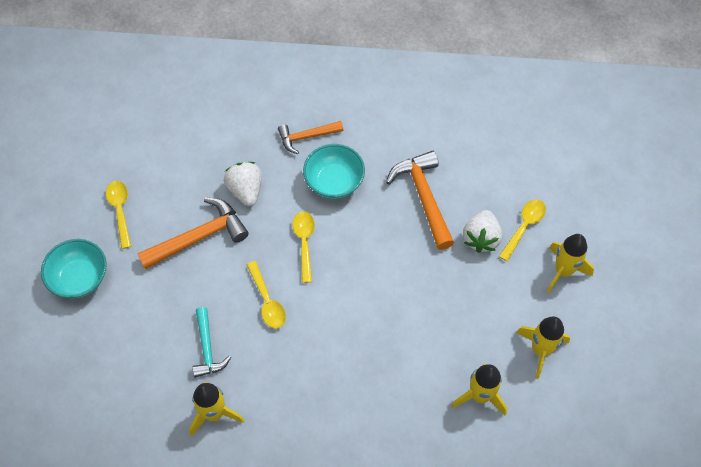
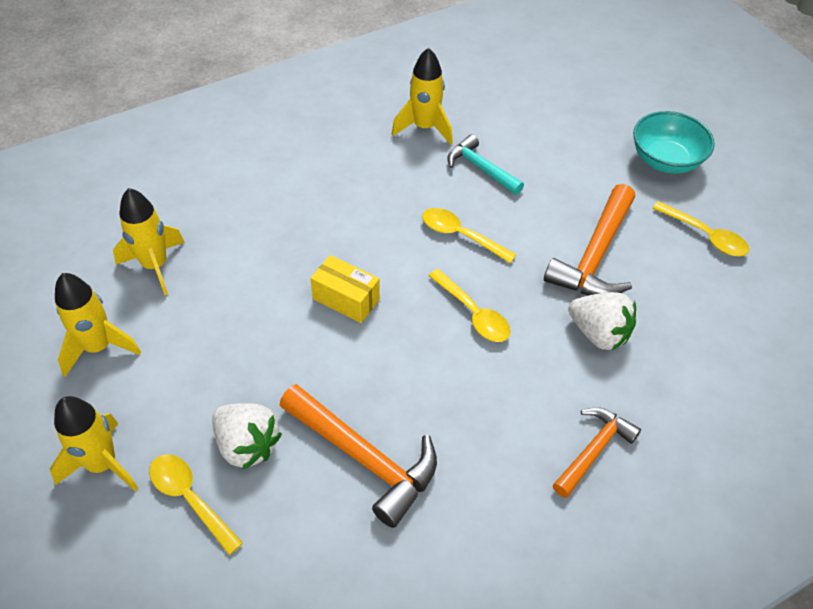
camera: 145 degrees right, 10 degrees down
(334, 182) = (502, 408): turquoise bowl -> none
(372, 296) = (346, 299): none -> yellow box
(481, 238) = (247, 445): white strawberry -> white strawberry turned 150 degrees clockwise
(524, 227) = (190, 499): yellow spoon -> yellow spoon turned 135 degrees clockwise

